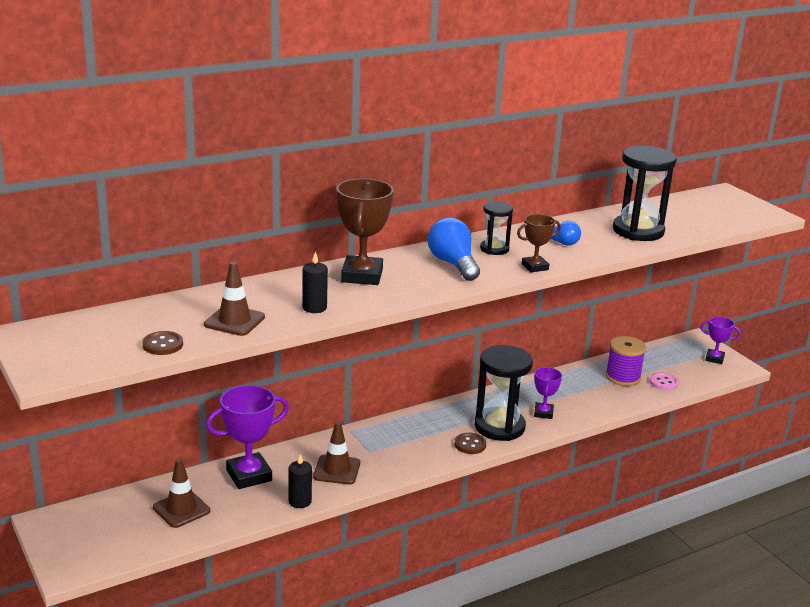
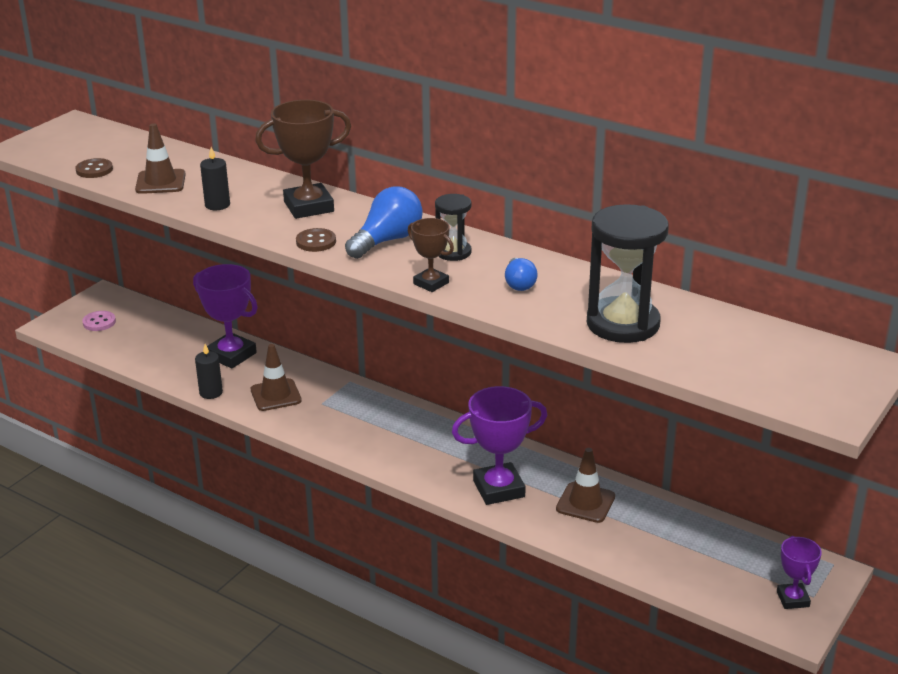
camera: 65 degrees right, 5 degrees up
(181, 509) = (158, 342): brown traffic cone -> brown traffic cone (585, 503)
(470, 445) = (387, 457): brown button -> brown button (316, 242)
(499, 427) = (440, 466): black hourglass -> none
(543, 413) = (498, 489): purple trophy -> purple trophy, size x1.77
(623, 377) = (648, 528): purple spool -> none
(663, 383) = (671, 565): pink button -> pink button (99, 322)

